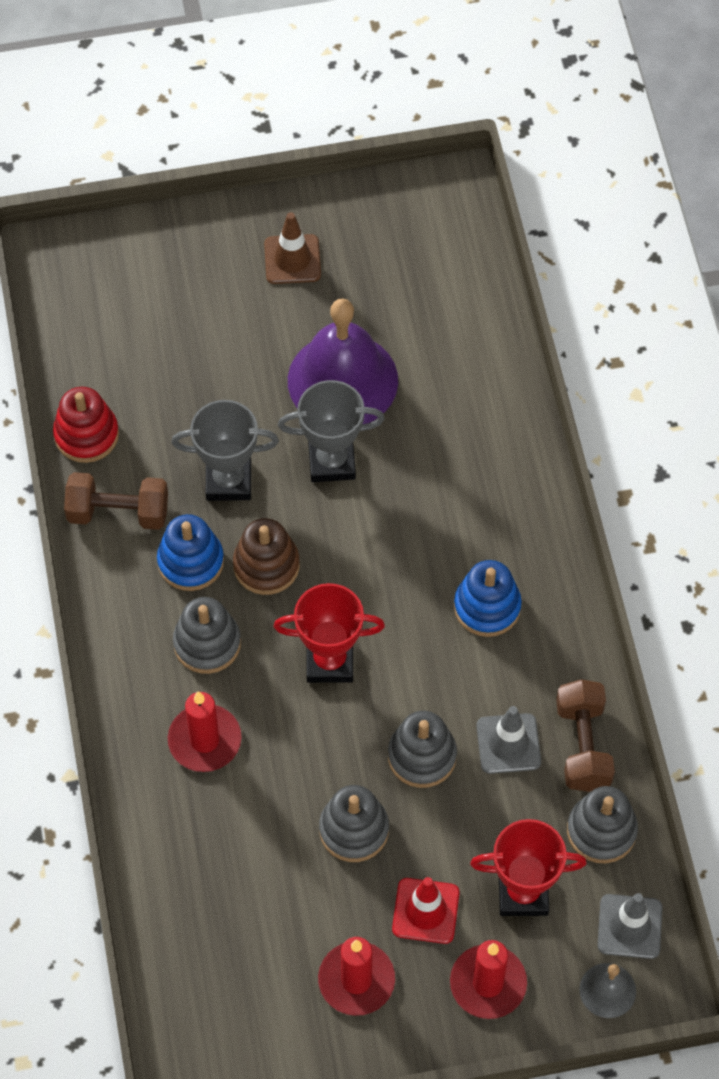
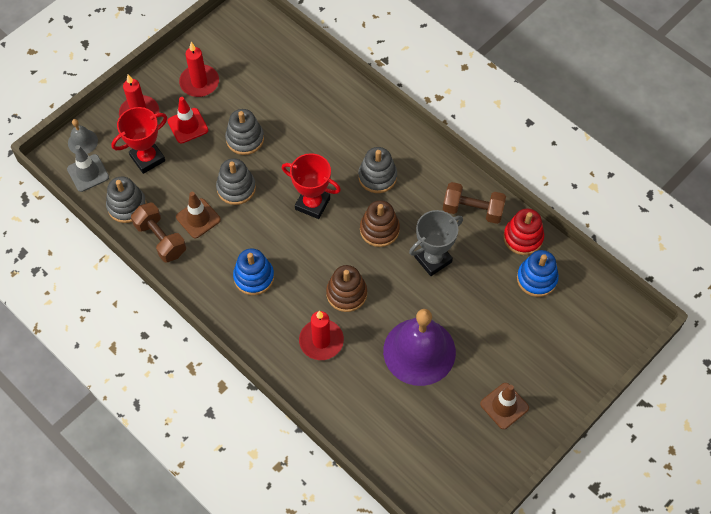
camera: 145 degrees right, 0 degrees up
(118, 512) = (472, 210): brown dumbbell -> brown dumbbell turned 45 degrees clockwise
(190, 561) = (417, 209): blue stacking toy -> blue stacking toy (536, 279)
(204, 740) = (343, 135): red candle -> red candle (321, 341)
(330, 661) = (312, 204): red trophy -> red trophy turned 60 degrees clockwise
(332, 461) = (389, 302): grey trophy -> none
(378, 507) = (346, 293): none -> brown stacking toy
(508, 744) = (198, 218): grey traffic cone -> brown traffic cone

